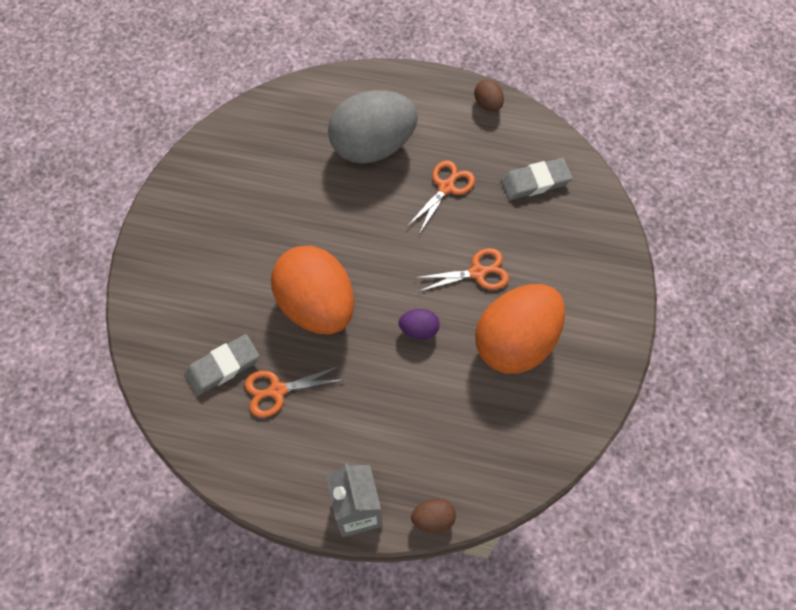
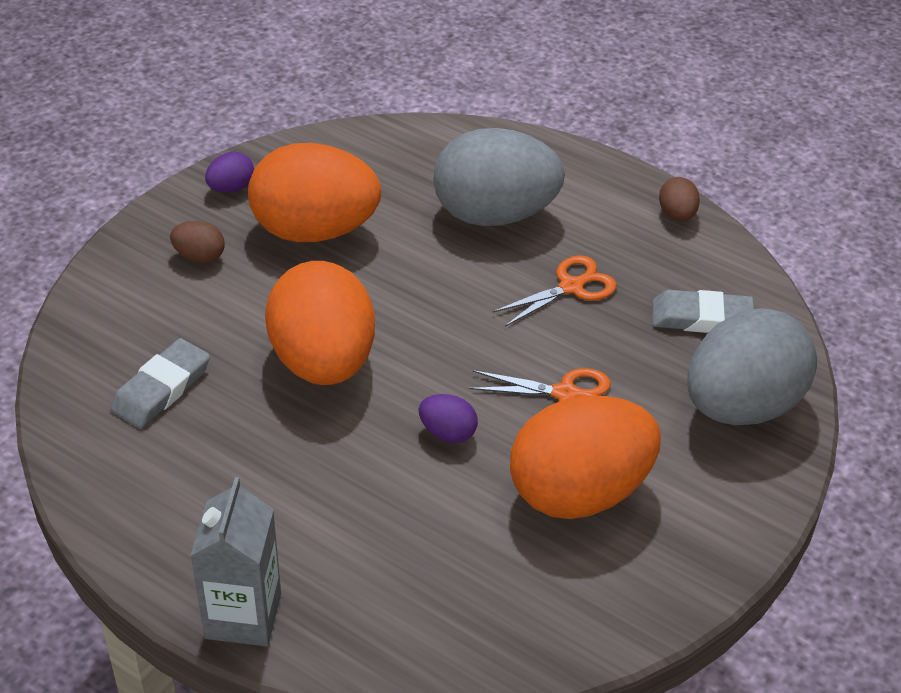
camera: 20 degrees right, 20 degrees down
(187, 186) = (231, 188): none -> purple egg
(223, 366) = (161, 388): grey eraser -> grey eraser turned 45 degrees counterclockwise
(261, 202) = (314, 231): none -> orange egg
(277, 390) = (216, 438): orange scissors -> none
(433, 519) = (345, 664): brown egg -> brown egg (199, 257)
(584, 241) = (741, 406): none -> grey egg

